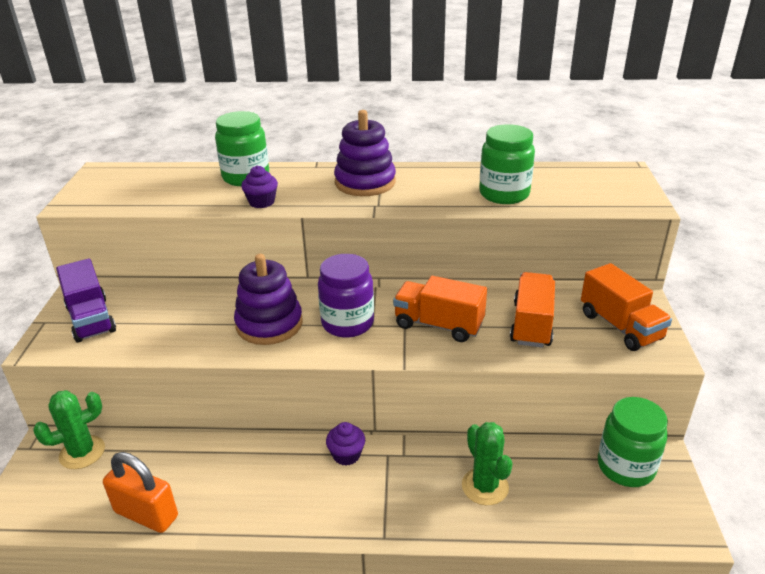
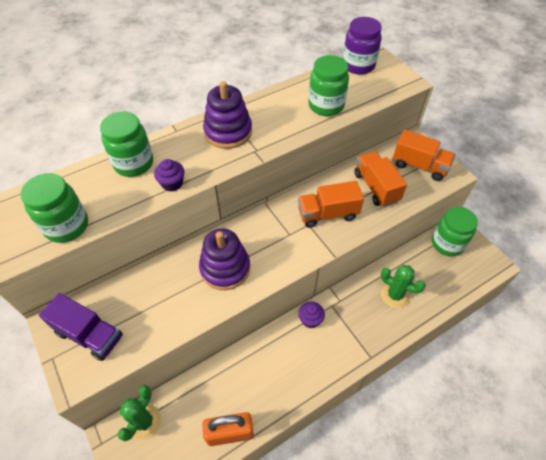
camera: 35 degrees left, 20 degrees up
(137, 199) = (67, 226): none -> green jar
(347, 323) = (274, 241): purple jar -> purple jar (358, 65)

